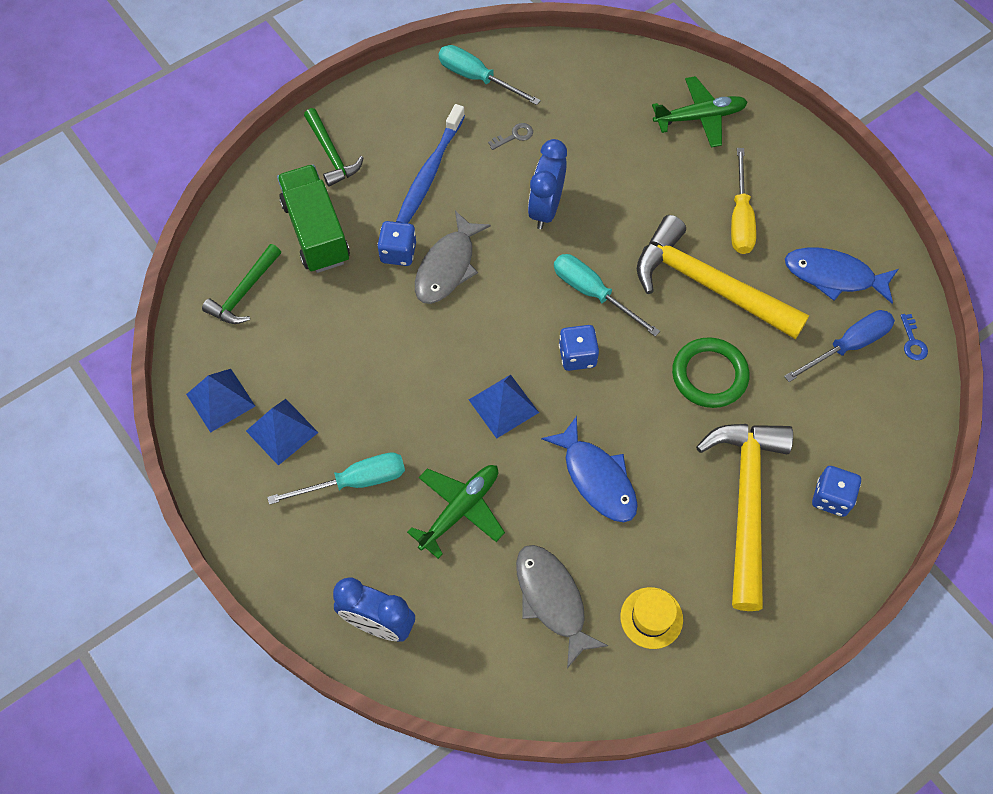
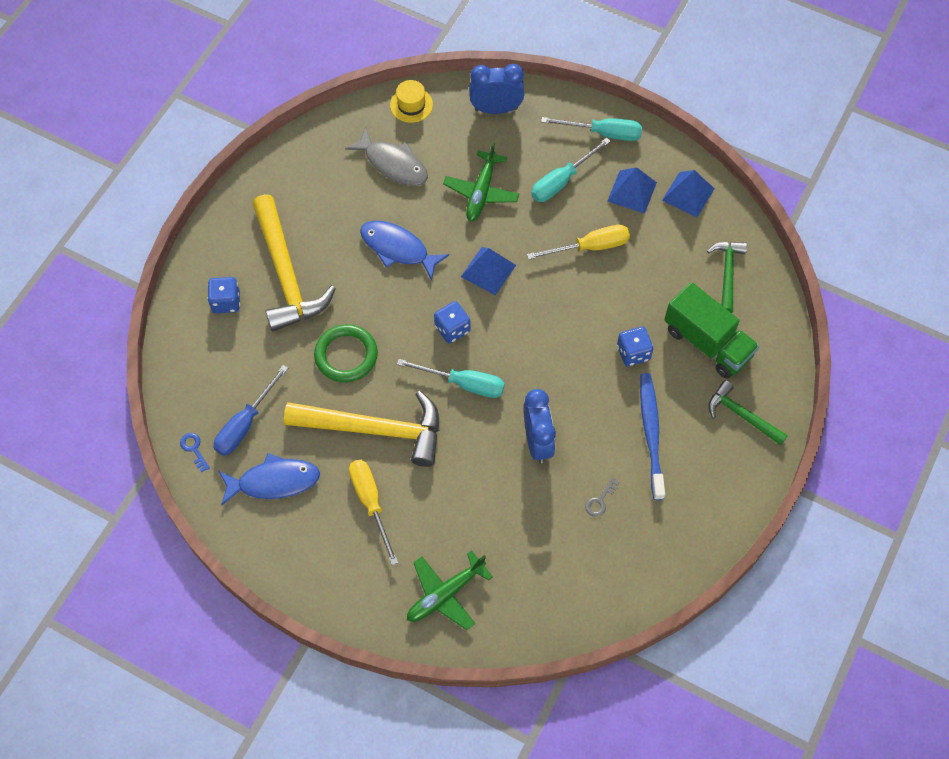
camera: 155 degrees right, 0 degrees up
(372, 384) = (590, 247): none -> yellow screwdriver
(447, 266) = (588, 358): grey fish -> none
(477, 78) = (666, 547): turquoise screwdriver -> turquoise screwdriver (603, 133)
(651, 618) = (324, 179): yellow hat -> yellow hat (411, 105)

